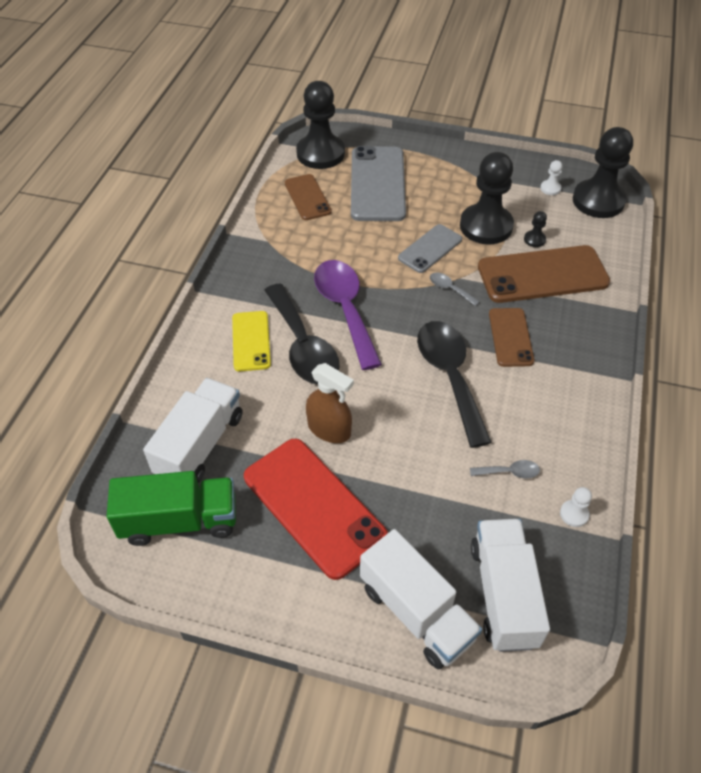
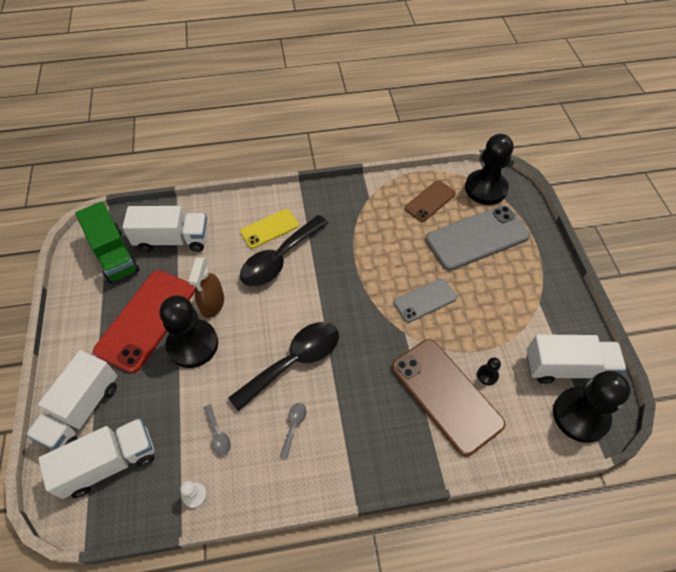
camera: 65 degrees right, 5 degrees up
(345, 309) = (327, 269): purple spoon -> none
(430, 249) = (425, 300): grey phone -> grey phone turned 45 degrees counterclockwise
(449, 289) = (387, 330): grey spoon -> grey spoon (294, 426)
(486, 226) = (479, 331): black pawn -> black pawn (193, 344)
(510, 337) = (357, 392): brown phone -> none
(550, 188) = (567, 368): white pawn -> white truck

